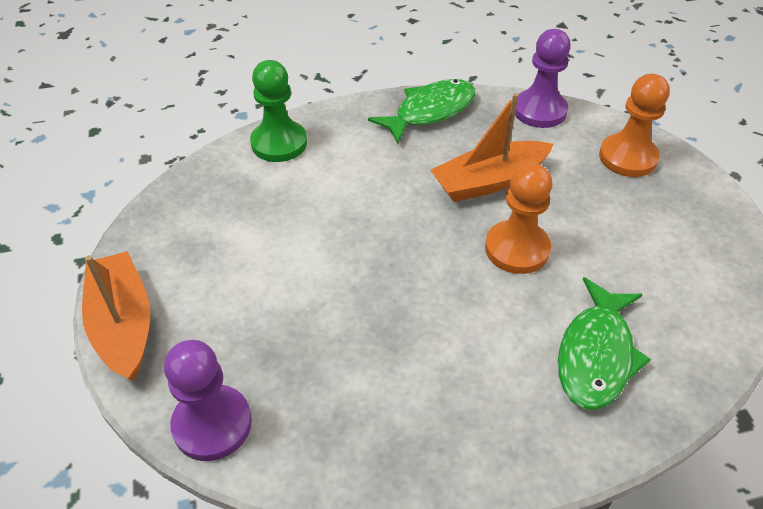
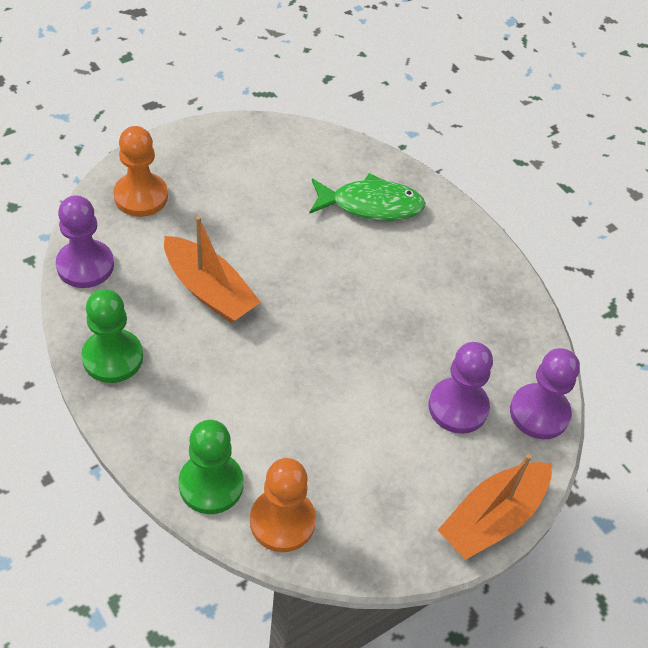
camera: 115 degrees left, 5 degrees up
(262, 342) = (458, 407): none -> purple pawn
(430, 112) = (112, 357): green fish -> green pawn
(517, 249) = (287, 260): orange pawn -> orange pawn (282, 521)

